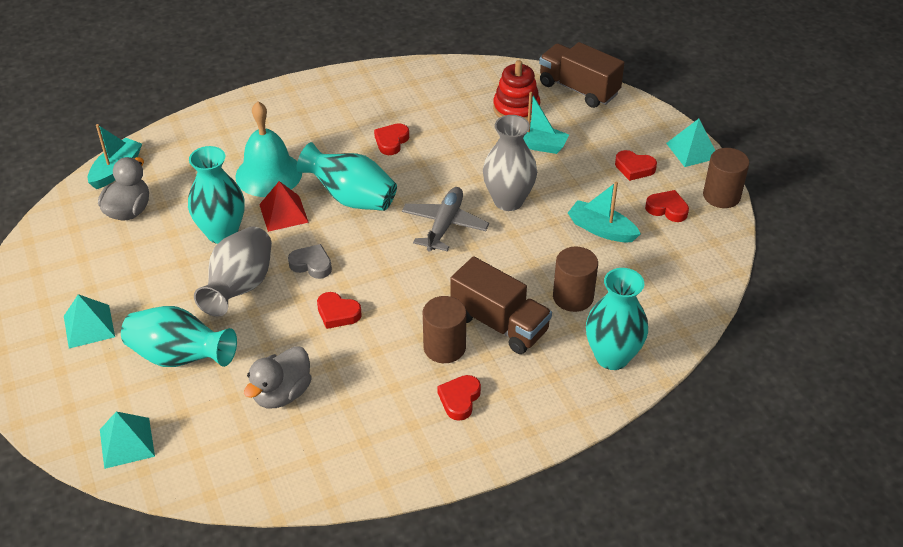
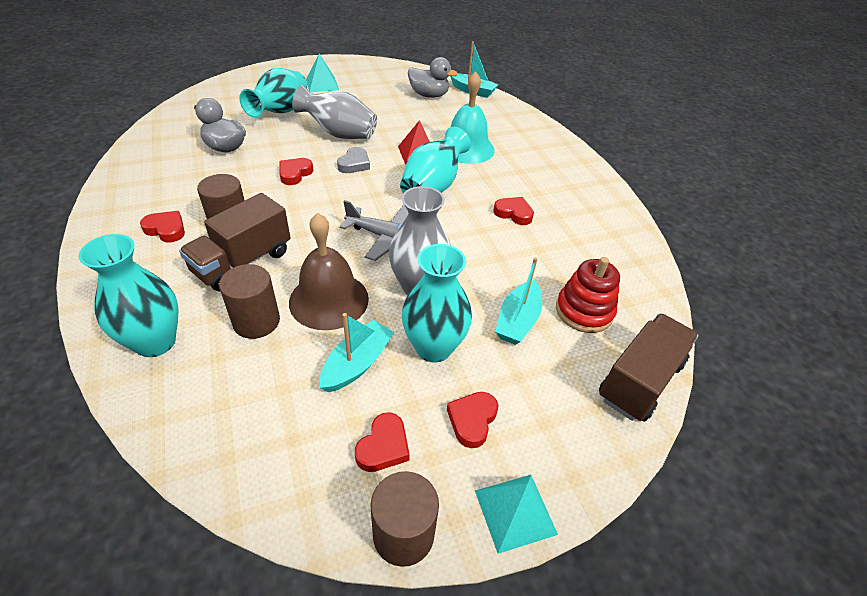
camera: 90 degrees right, 0 degrees up
(127, 443) = (218, 96): turquoise pyramid -> none
(222, 233) = (399, 128): turquoise vase -> turquoise vase (433, 347)
(537, 255) = (329, 300): none -> brown bell

